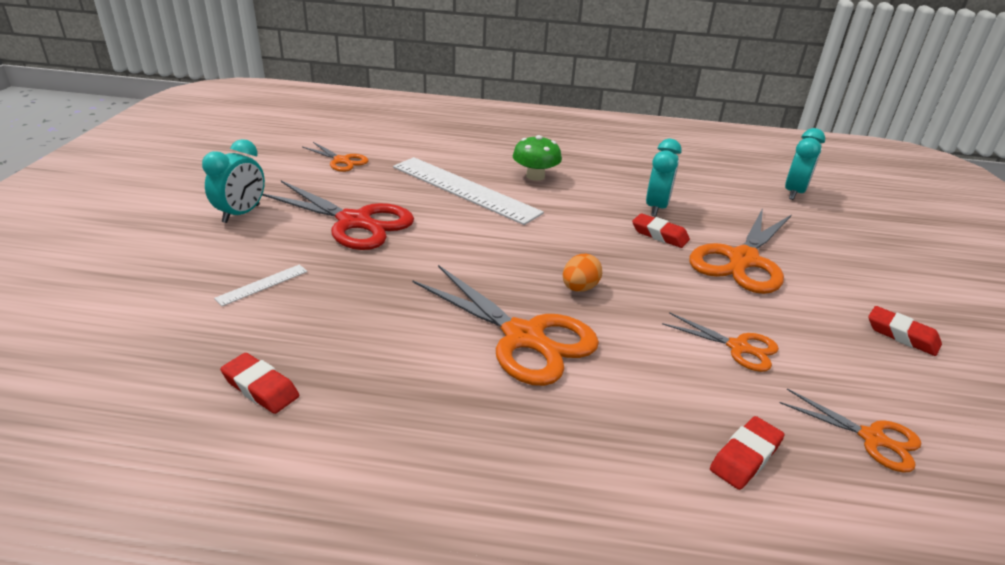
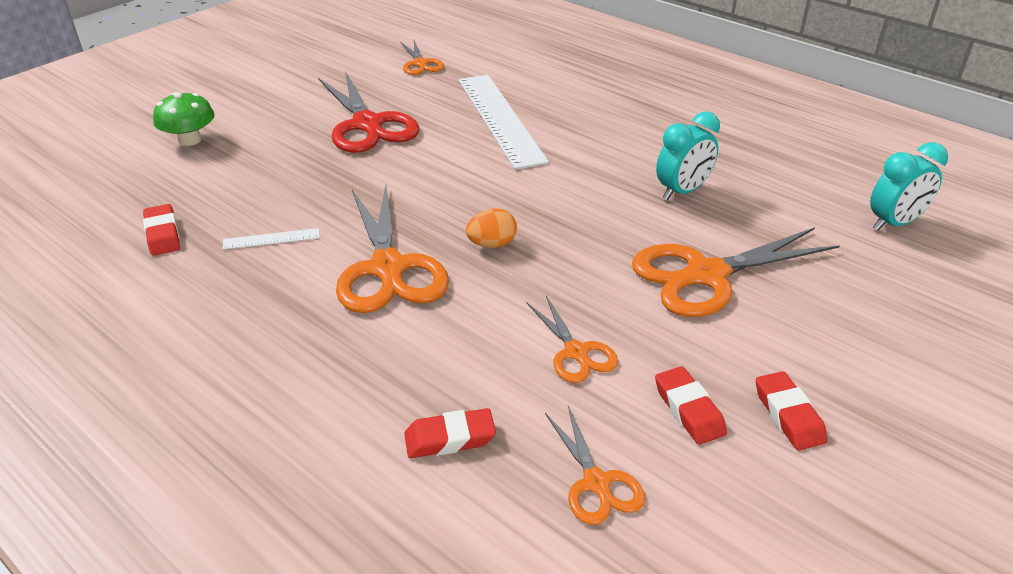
camera: 35 degrees right, 5 degrees up
(241, 214) = (289, 93): turquoise clock -> none
(262, 285) = (243, 157): white ruler -> white ruler (271, 239)
(535, 176) = (589, 123): green mushroom -> green mushroom (190, 140)
(659, 235) = (645, 220): red eraser -> red eraser (689, 410)

